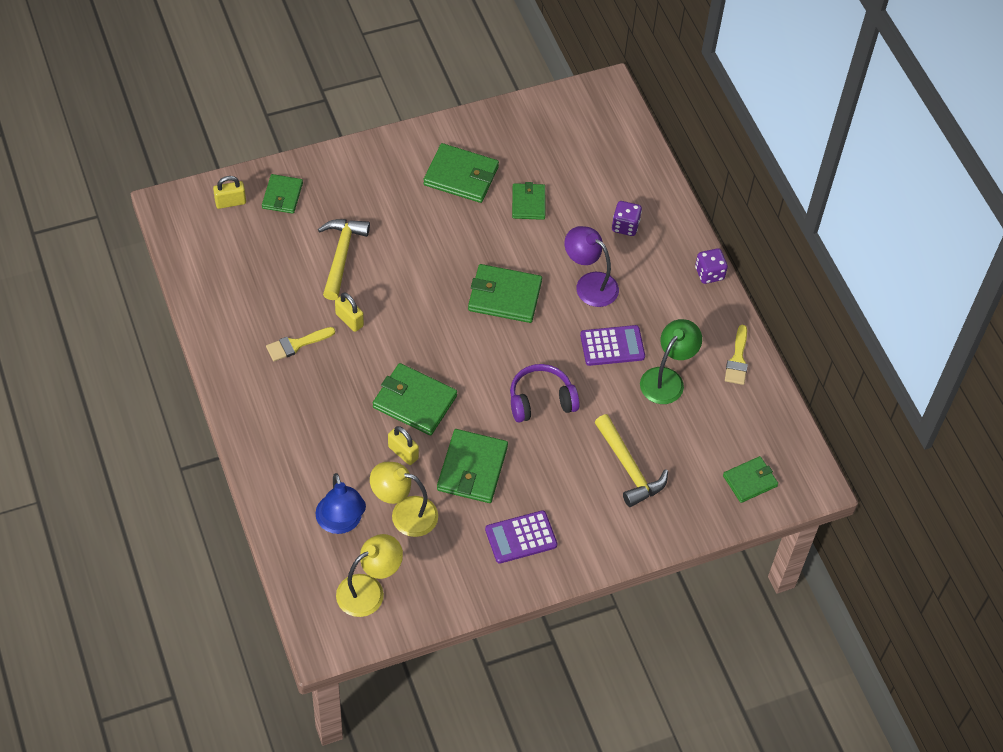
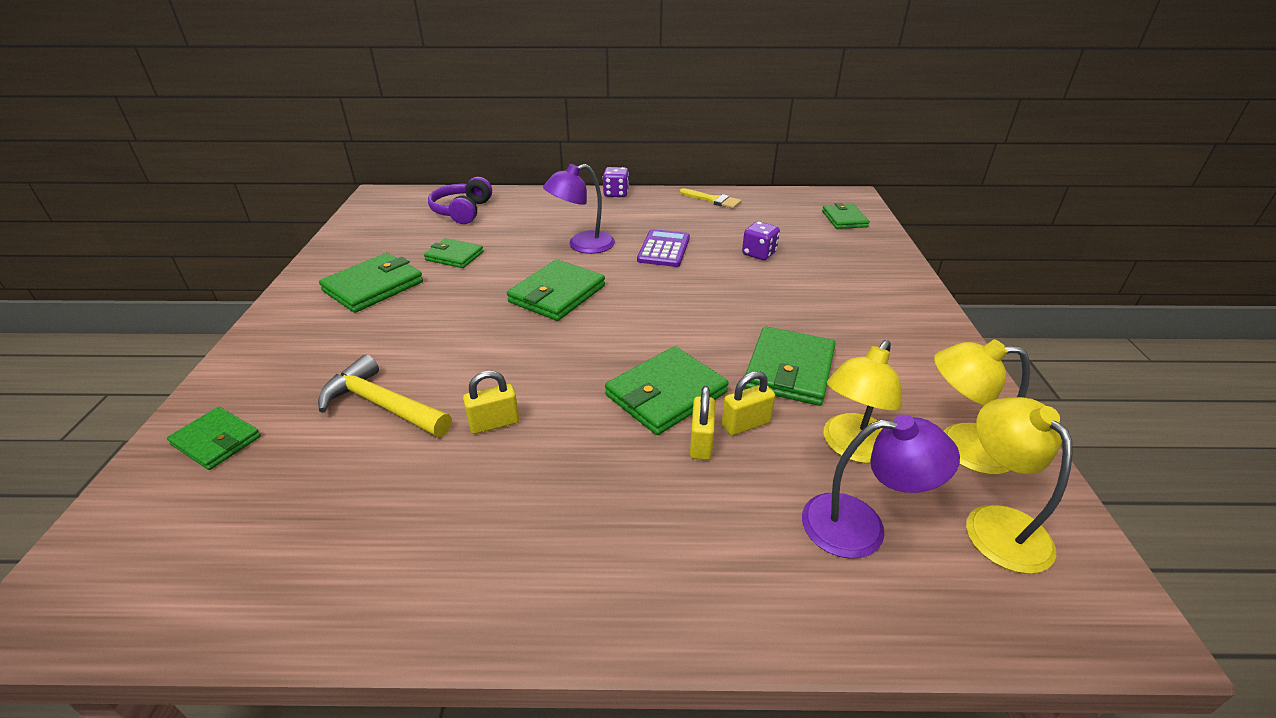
camera: 65 degrees left, 20 degrees down
(230, 202) = (149, 509): yellow padlock -> yellow padlock (701, 442)
(296, 344) = (493, 495): yellow brush -> none
(341, 523) = (861, 526): blue lamp -> purple lamp
(429, 574) = (960, 447): none -> yellow lamp
(472, 468) = (789, 369): green wallet -> green wallet turned 75 degrees clockwise
(521, 537) = (900, 355): purple calculator -> none
(541, 400) = (710, 301): purple headphones -> purple headphones (462, 211)
(625, 226) = (532, 216): purple dice -> purple dice (759, 254)
(628, 468) = (815, 270): yellow hammer -> none
(667, 379) = (717, 232): green lamp -> none

